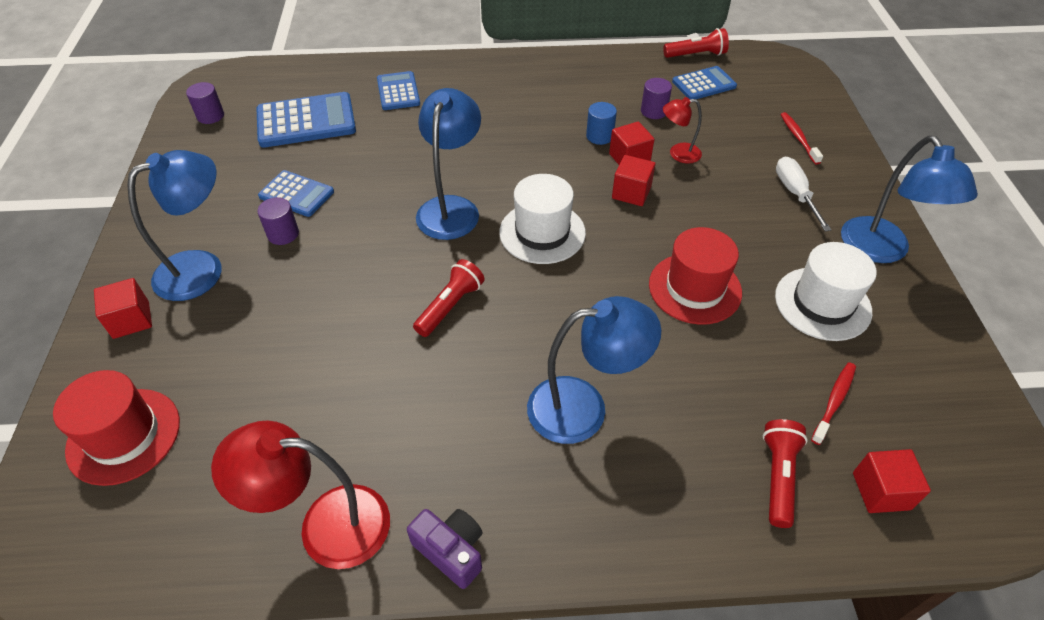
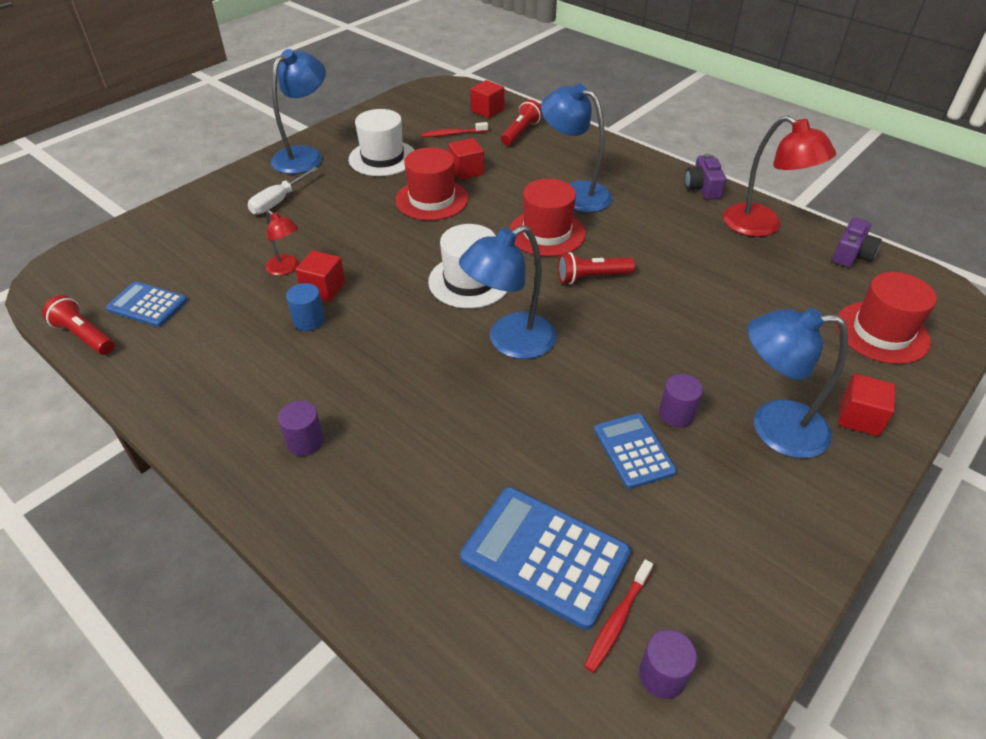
camera: 135 degrees left, 5 degrees down
(187, 554) = (851, 255): none -> purple camera
(398, 91) = (397, 521): blue calculator -> none
(545, 328) = (547, 233): none -> red hat
(631, 193) = (368, 266): red cube -> red cube (466, 171)
(653, 111) = (231, 311): purple cylinder -> purple cylinder (305, 442)
(778, 476) = (521, 132): red flashlight -> red flashlight turned 150 degrees clockwise
(798, 138) = (196, 225): red toothbrush -> red toothbrush (617, 620)

